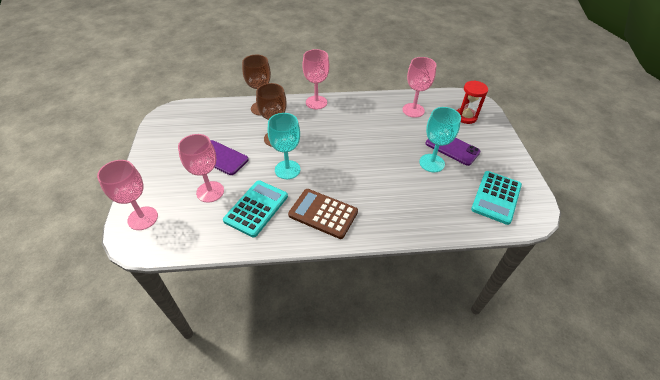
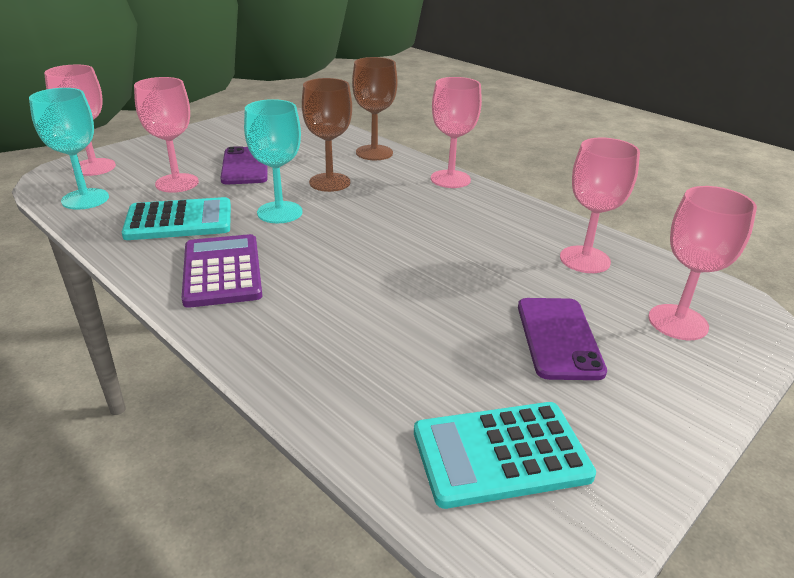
camera: 50 degrees right, 15 degrees down
(323, 213) = (222, 271): brown calculator -> purple calculator
(431, 163) = (478, 329): turquoise goblet -> turquoise goblet (85, 199)
(465, 117) = (678, 322): red hourglass -> pink goblet

